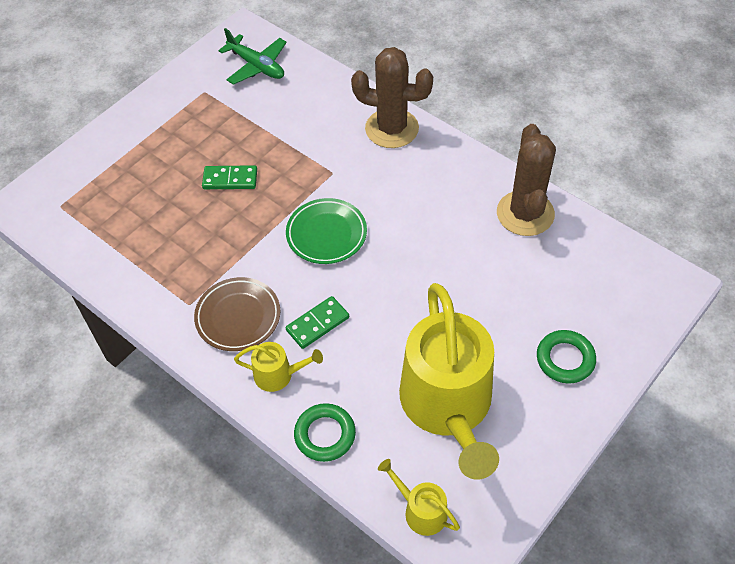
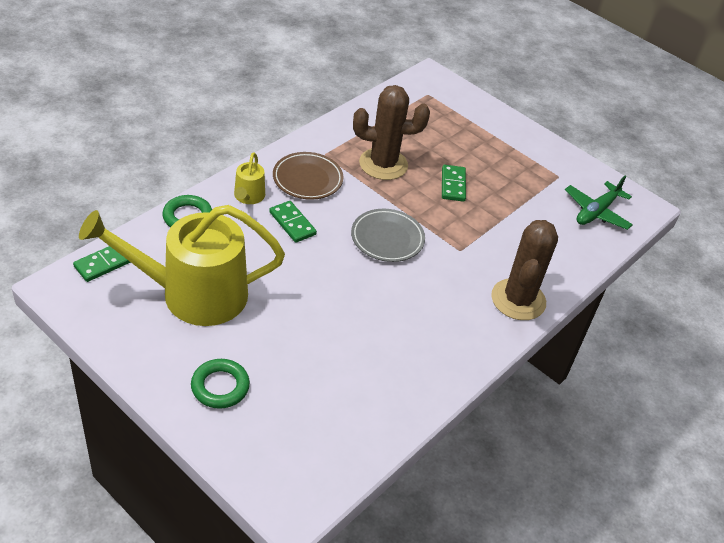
camera: 85 degrees right, 10 degrees down
(326, 234) = (387, 238): green plate -> grey plate
(421, 511) = (104, 263): yellow watering can -> green domino
(525, 213) = (401, 389): brown cactus -> brown cactus (383, 164)

